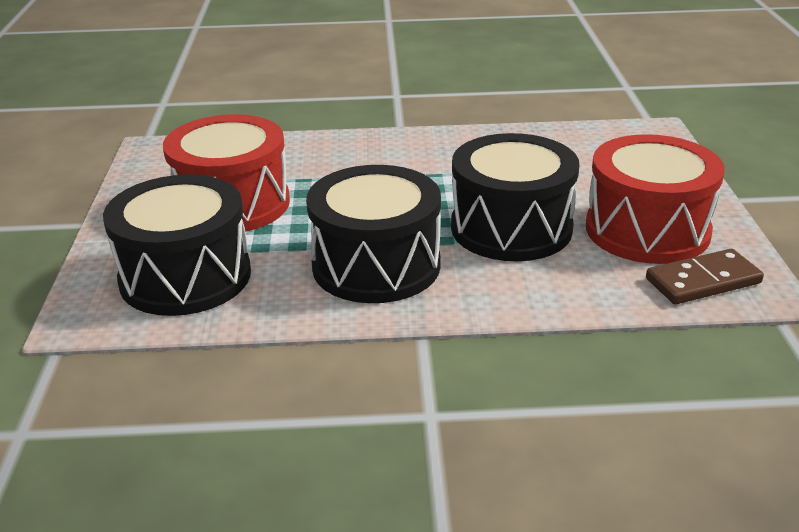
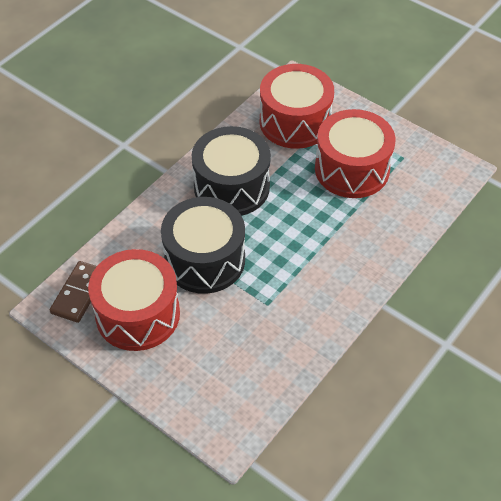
camera: 130 degrees right, 20 degrees up
(185, 277) = (295, 122): black drum -> red drum

